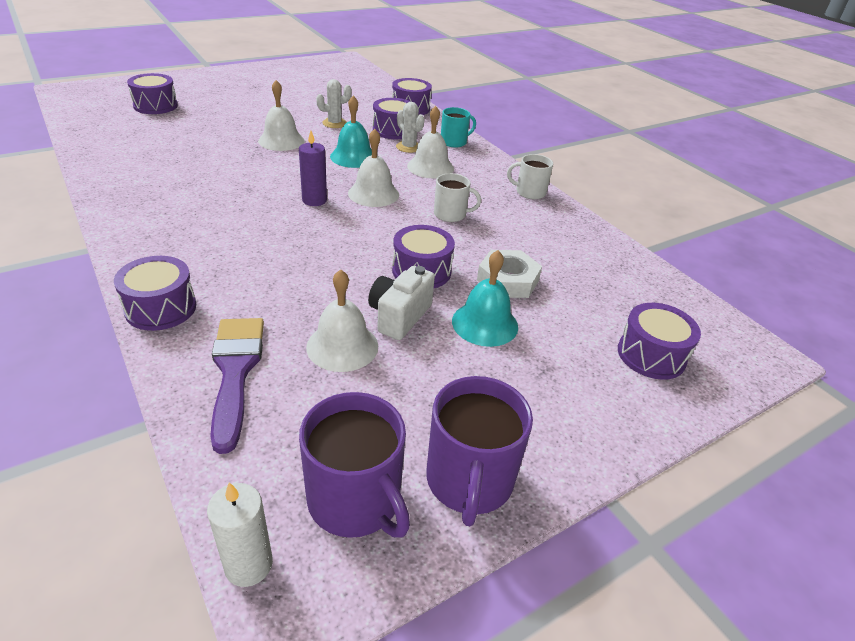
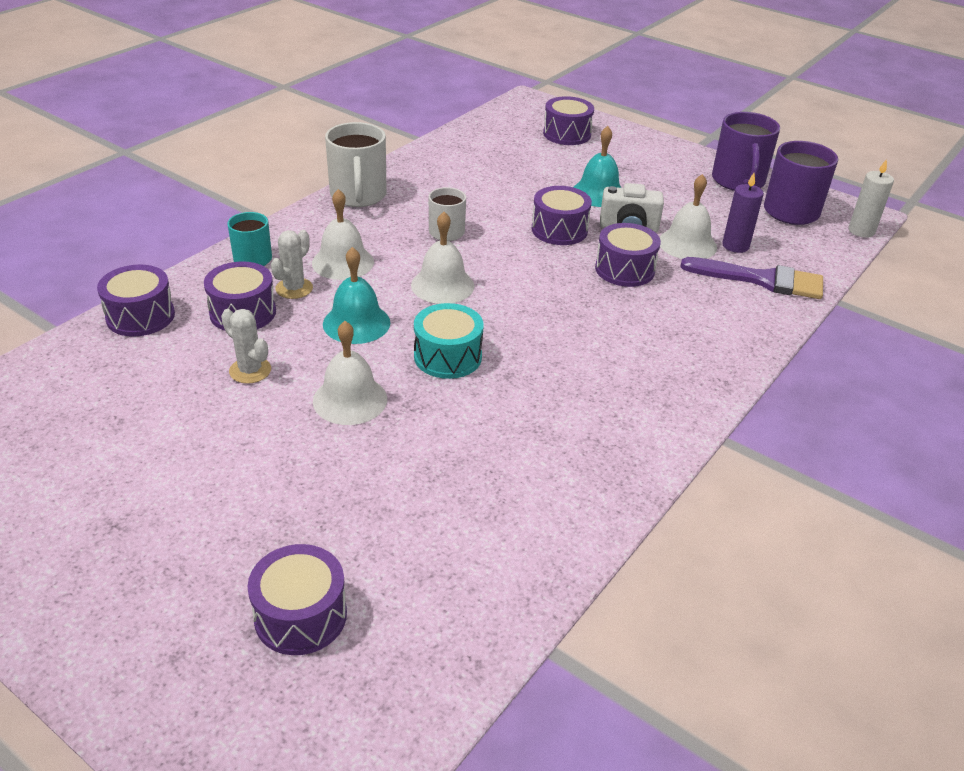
camera: 110 degrees left, 0 degrees up
(161, 308) = (746, 342): purple drum -> purple drum (624, 269)
(235, 371) = (761, 280): purple brush -> purple brush turned 135 degrees counterclockwise
(289, 175) = (448, 356): none -> turquoise drum
(314, 200) = (492, 319): purple candle -> purple candle (735, 246)
(469, 481) = (738, 181): purple mug -> purple mug turned 105 degrees clockwise
(508, 280) = (532, 190): white nut -> none
(529, 192) = (358, 195): white mug -> white mug, size x1.65

